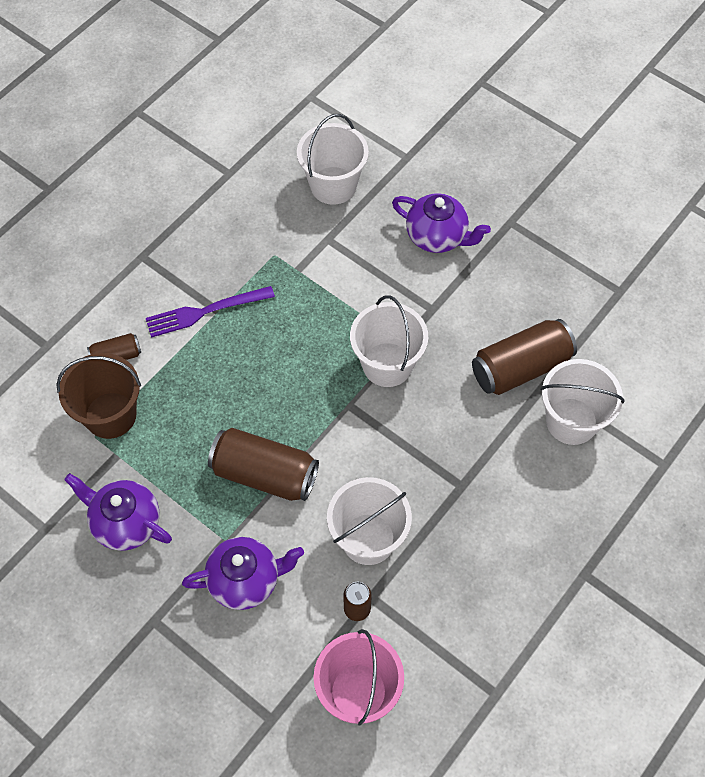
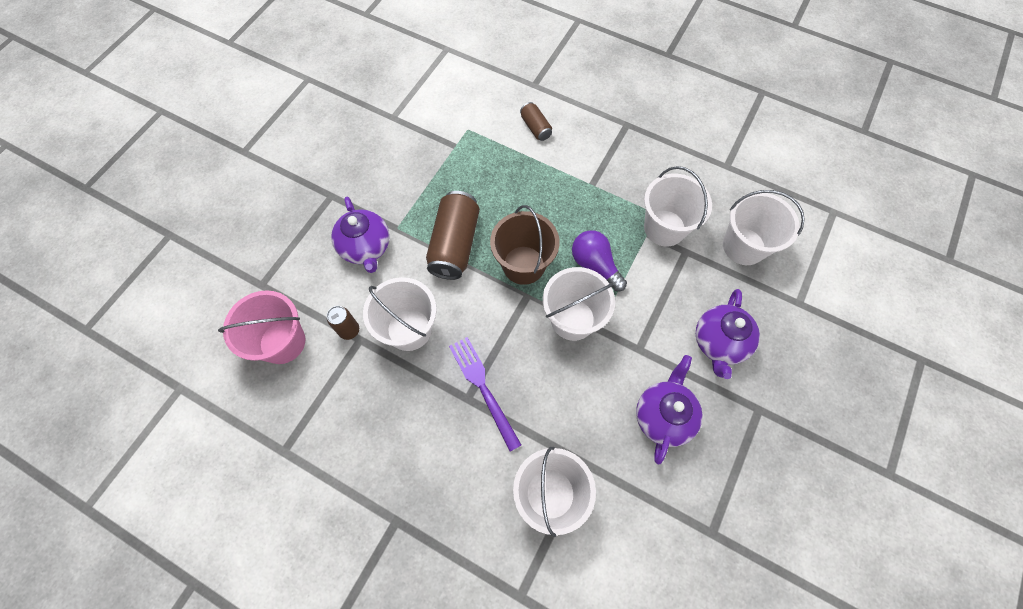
camera: 80 degrees right, 5 degrees up
(110, 415) = (486, 135): brown bucket -> brown bucket (523, 265)
(125, 523) = (403, 163): purple teapot -> purple teapot (663, 416)
(204, 312) = (588, 175): purple fork -> purple fork (482, 387)
(294, 252) = (664, 228): none -> white bucket
(325, 329) = (595, 265): none -> purple light bulb
(520, 367) = (597, 438): brown can -> none

